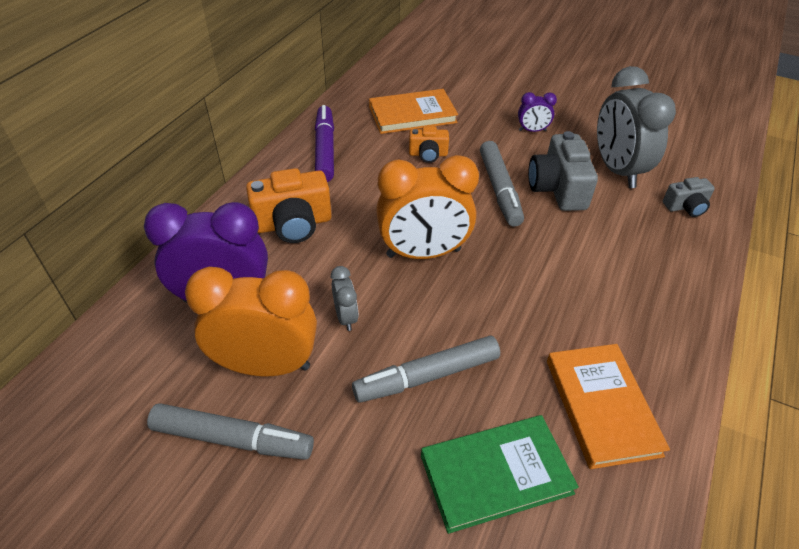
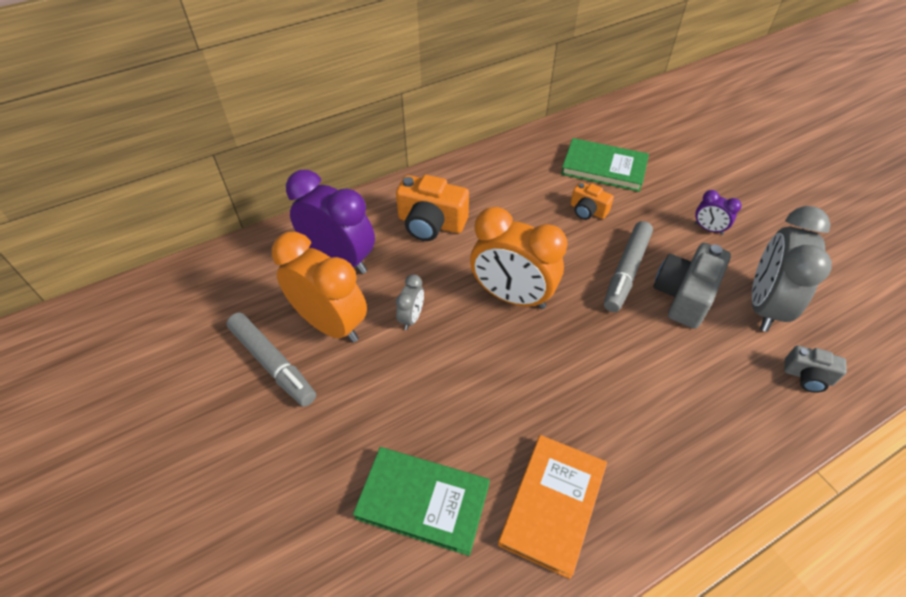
camera: 35 degrees right, 5 degrees up
(325, 150) = (503, 170): purple marker -> none
(412, 115) = (604, 168): orange book -> green book
(428, 376) = (434, 397): grey marker -> none

